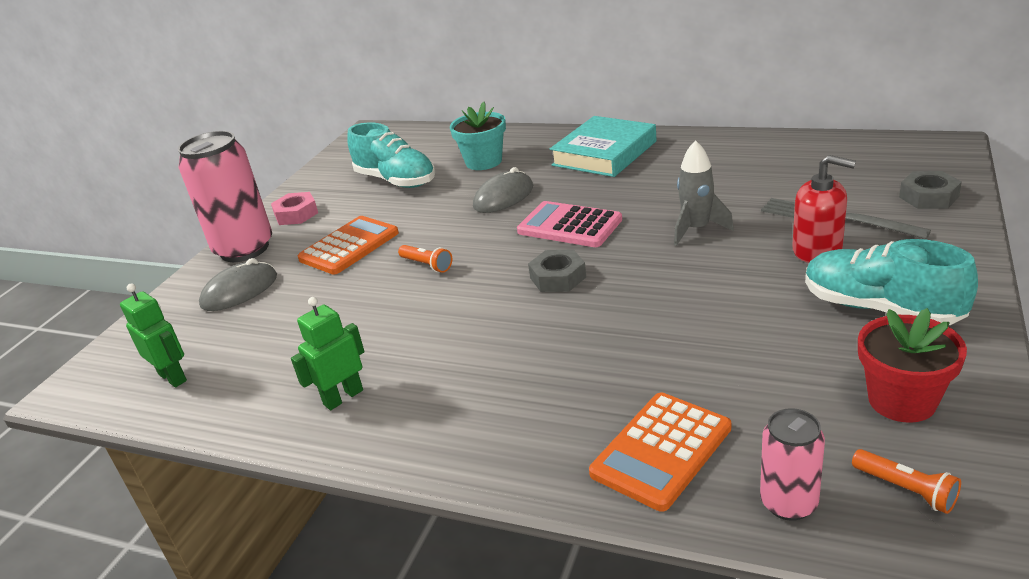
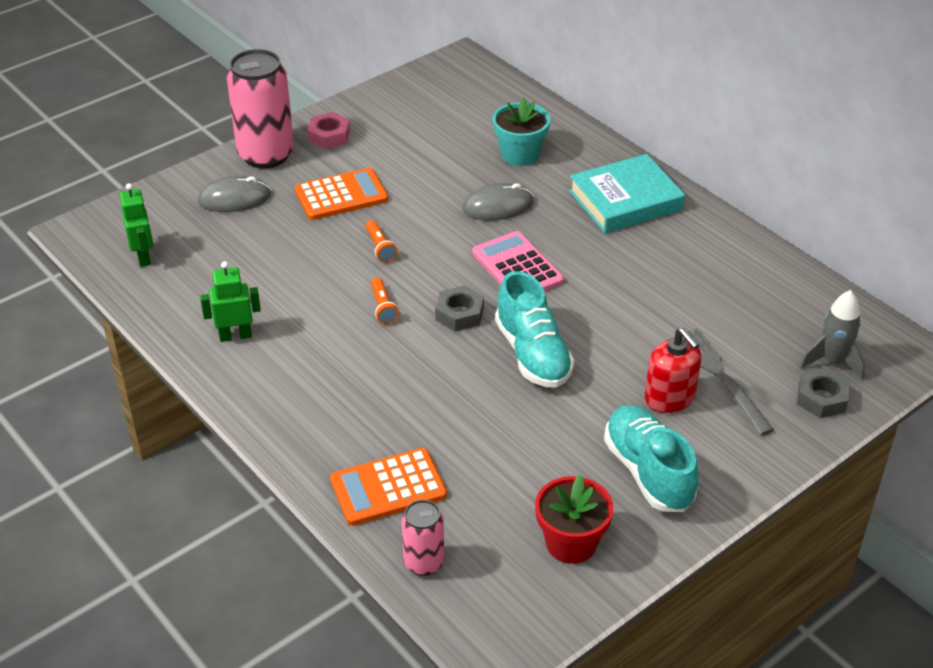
camera: 25 degrees right, 10 degrees up
(396, 180) = (433, 138): turquoise shoe -> turquoise shoe (532, 354)
(696, 229) = (606, 326): grey rocket -> grey rocket (832, 361)
(906, 490) = (499, 595): orange flashlight -> orange flashlight (383, 307)

